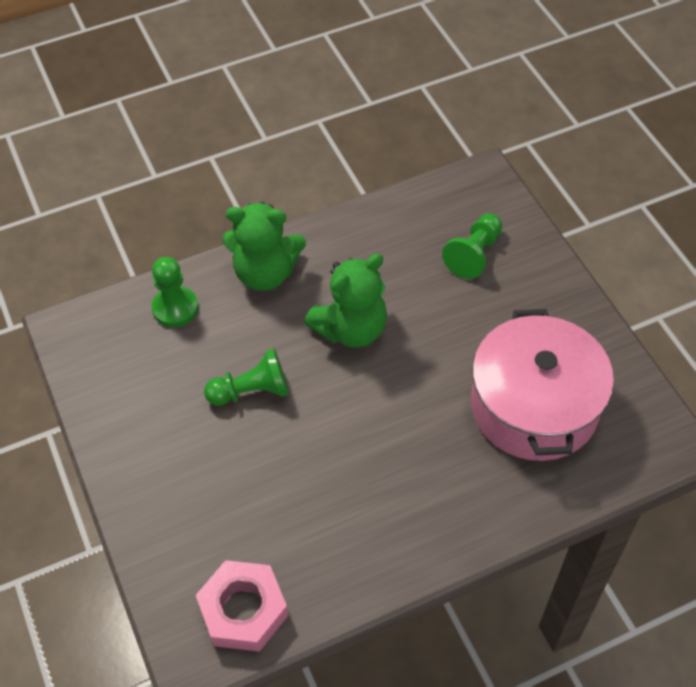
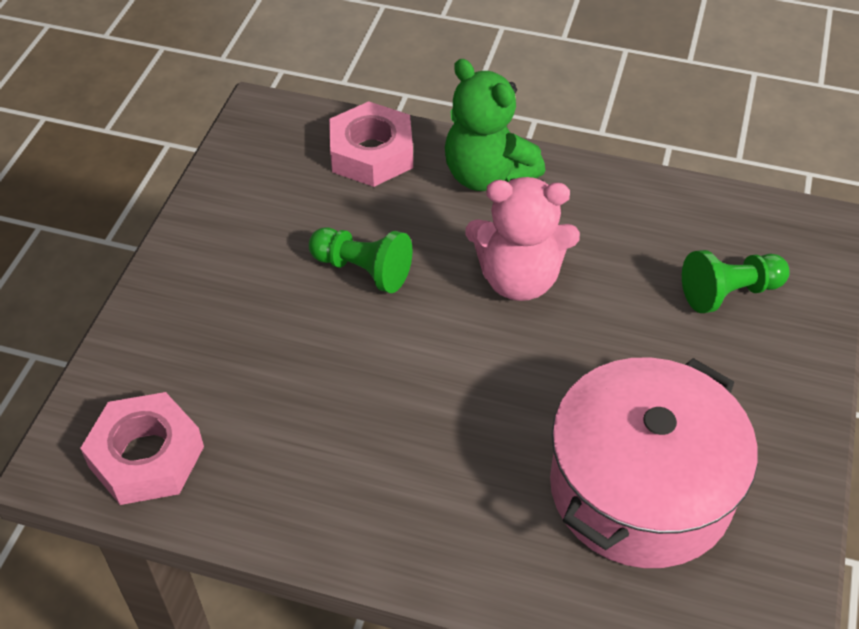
camera: 40 degrees right, 5 degrees down
(175, 308) = (371, 154): green pawn -> pink nut
(351, 329) = (519, 279): green teddy bear -> pink teddy bear

